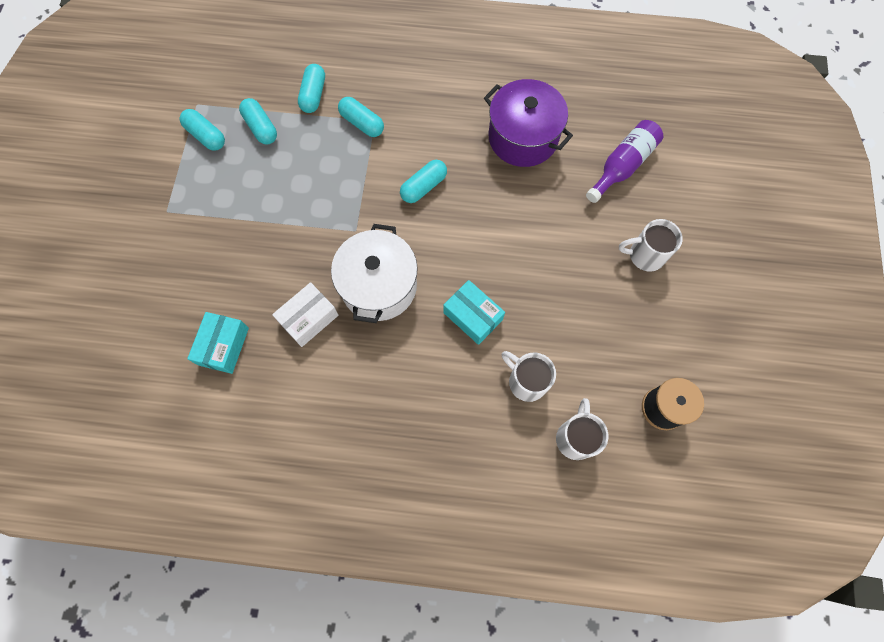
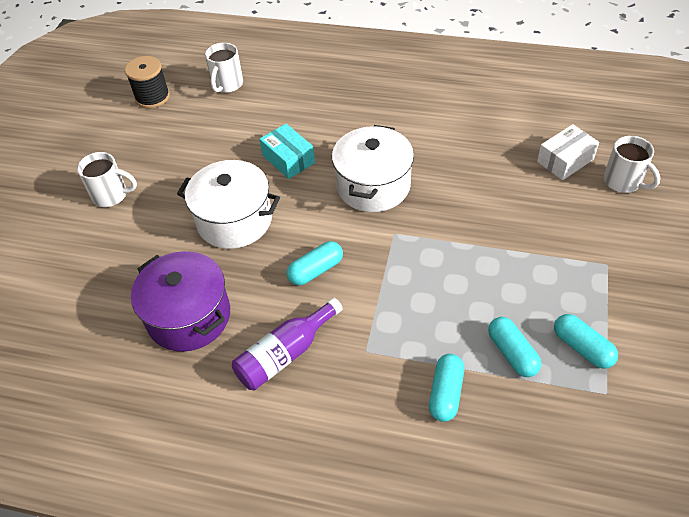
camera: 170 degrees left, 20 degrees down
(223, 346) = (518, 150): turquoise box -> none
(308, 318) = (440, 165): white box -> white box (565, 160)
(362, 123) = (382, 349): turquoise capsule -> none
(510, 234) = (234, 220): none -> white pot
(526, 381) = (254, 116): white mug -> white mug (623, 182)
(622, 166) = (91, 277): purple bottle -> purple bottle (285, 354)

